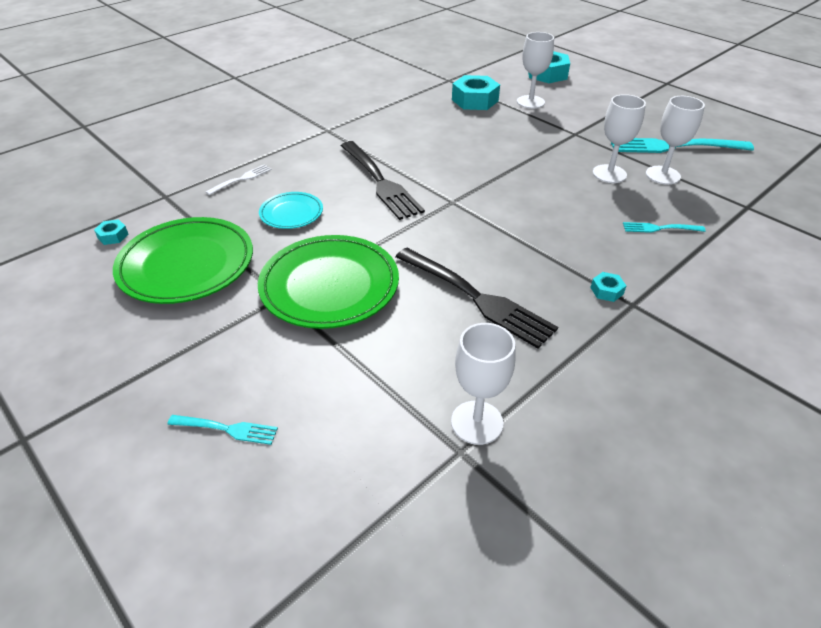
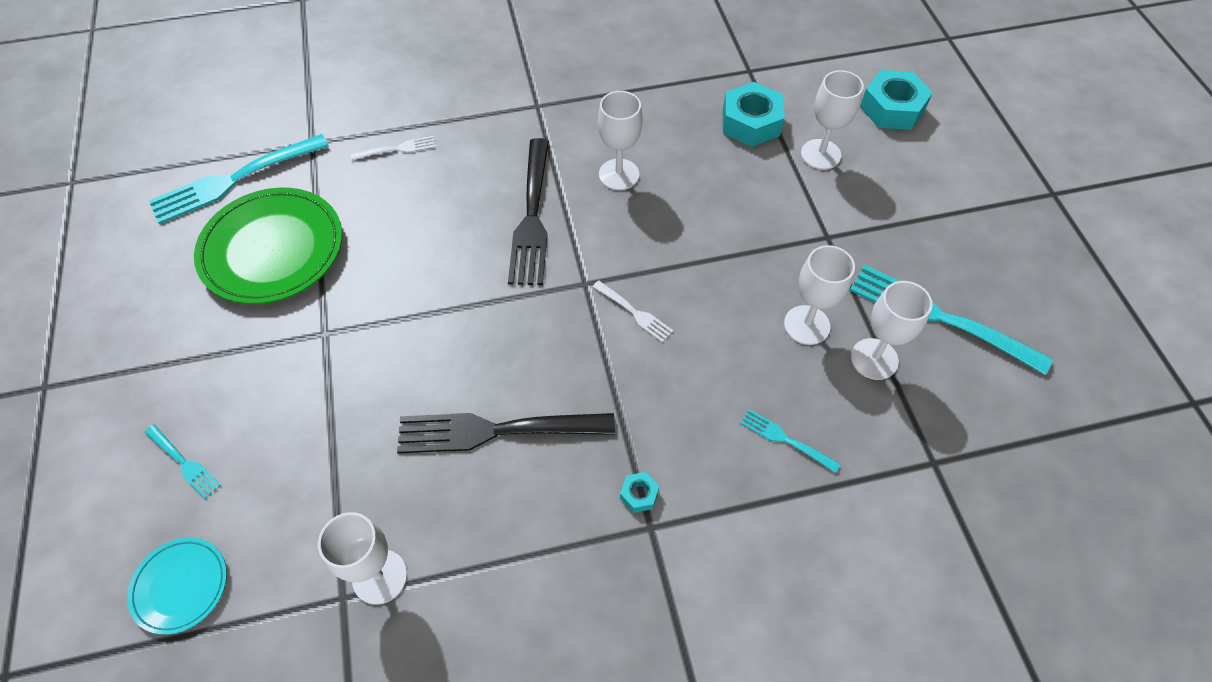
camera: 30 degrees right, 15 degrees up
(113, 236) = (235, 179): turquoise nut -> turquoise fork
(291, 213) = (410, 223): turquoise plate -> turquoise plate (180, 586)
(329, 286) = (376, 342): green plate -> none
(418, 145) = (619, 174): none -> white goblet
(475, 297) = (498, 430): black fork -> black fork turned 105 degrees clockwise
(500, 204) = (634, 312): none -> white fork

